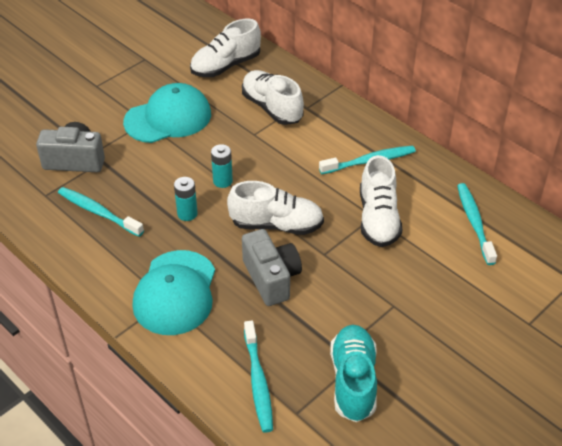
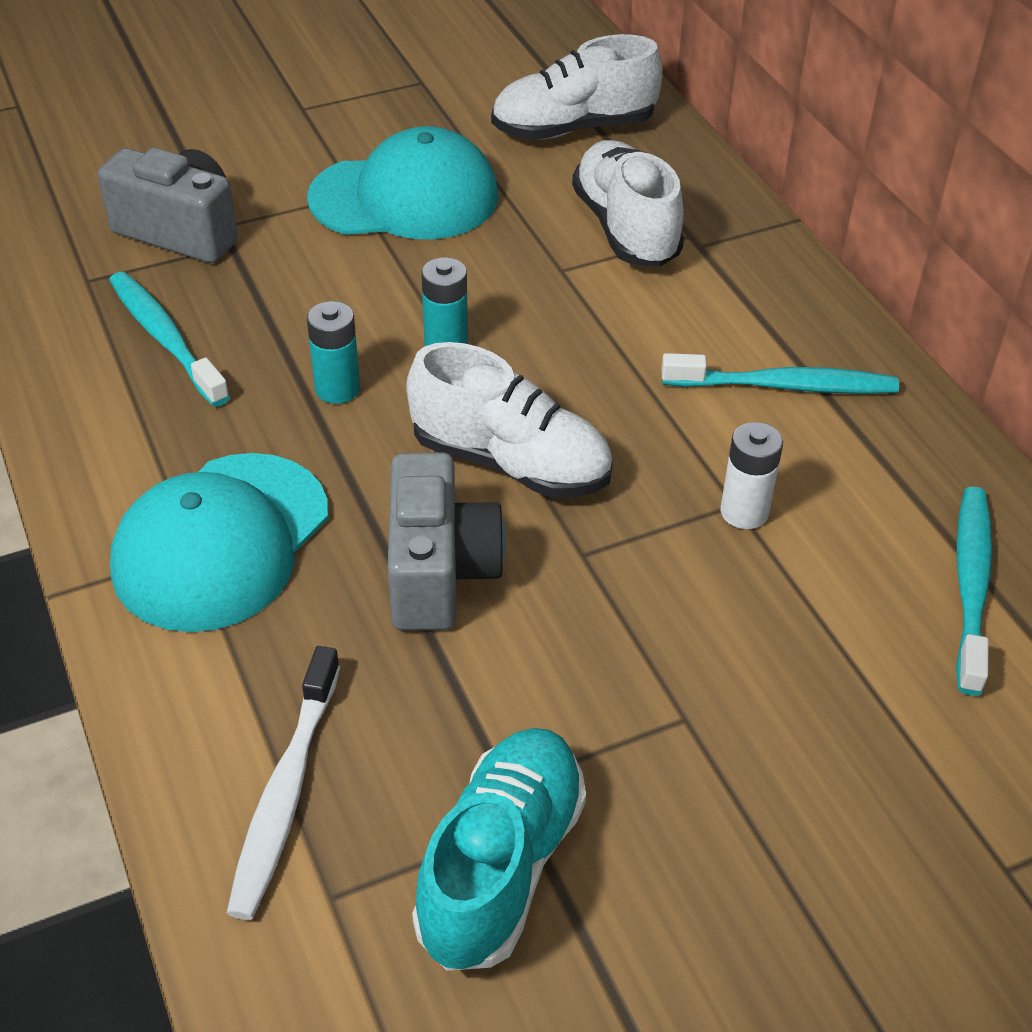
camera: 20 degrees right, 0 degrees up
(258, 382) = (285, 793): turquoise toothbrush -> white toothbrush
(378, 218) = (744, 512): white shoe -> white battery

